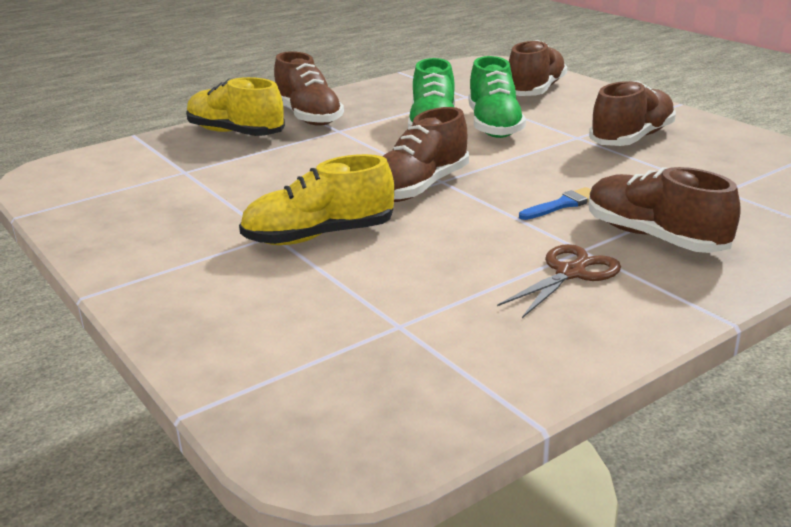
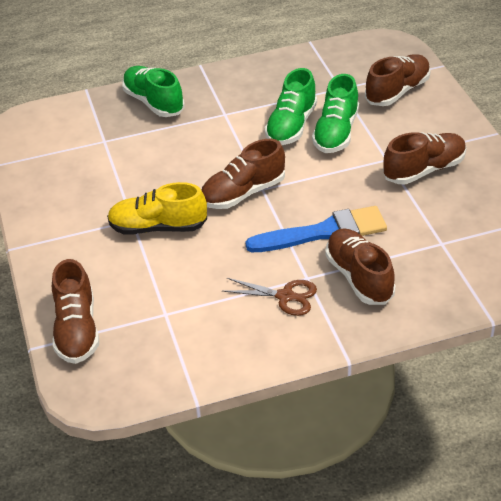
camera: 20 degrees right, 15 degrees up
(235, 133) = (154, 102): yellow shoe -> green shoe
(308, 116) = (212, 92): brown shoe -> brown shoe (77, 330)
(563, 204) = (324, 232): blue brush -> blue brush, size x2.15
(570, 273) = (285, 296): brown scissors -> brown scissors turned 45 degrees clockwise

